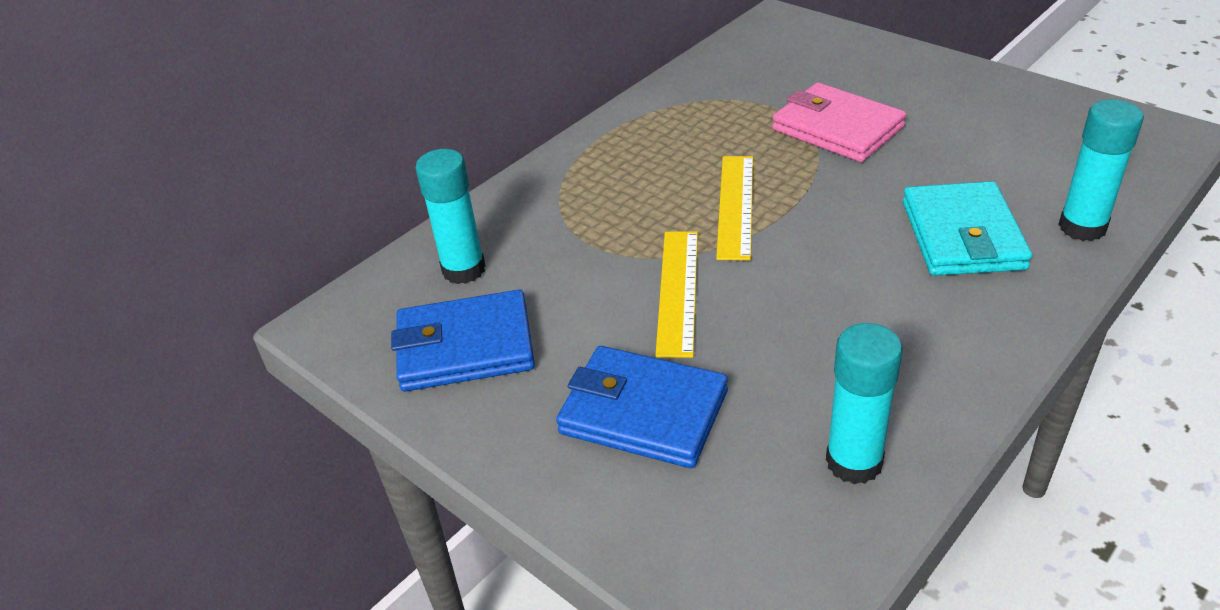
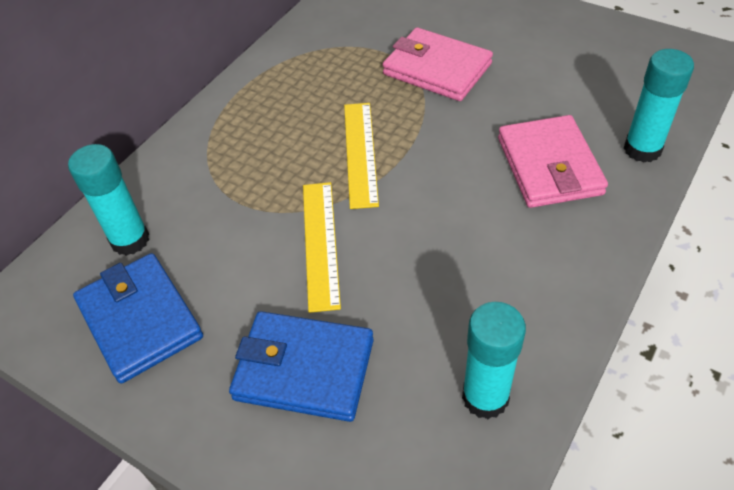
camera: 10 degrees left, 10 degrees up
(465, 347) = (140, 320): blue wallet -> blue wallet turned 75 degrees clockwise
(962, 235) = (549, 166): turquoise wallet -> pink wallet

